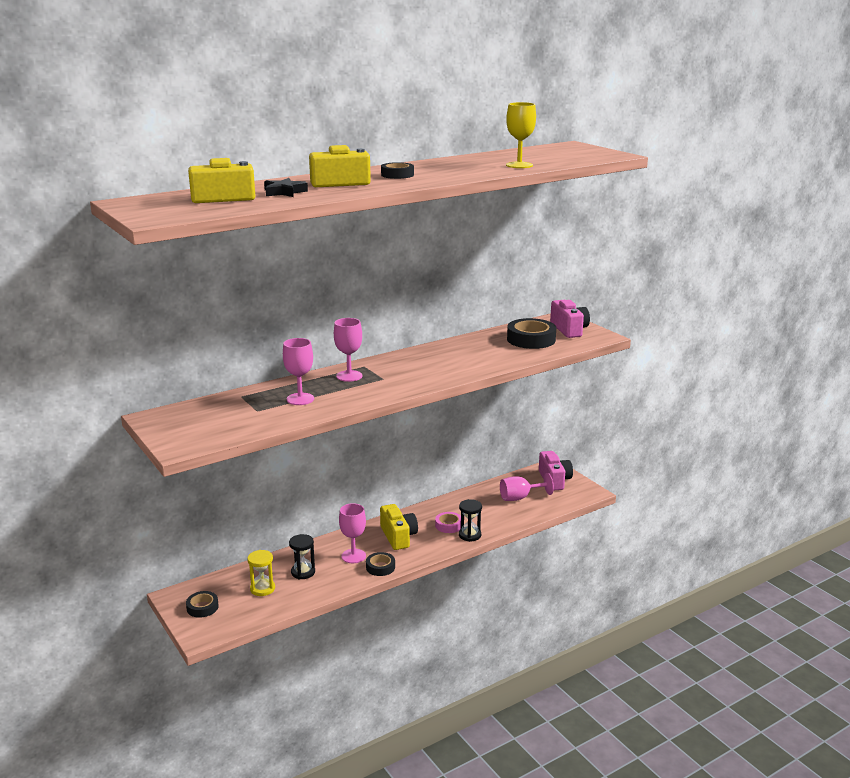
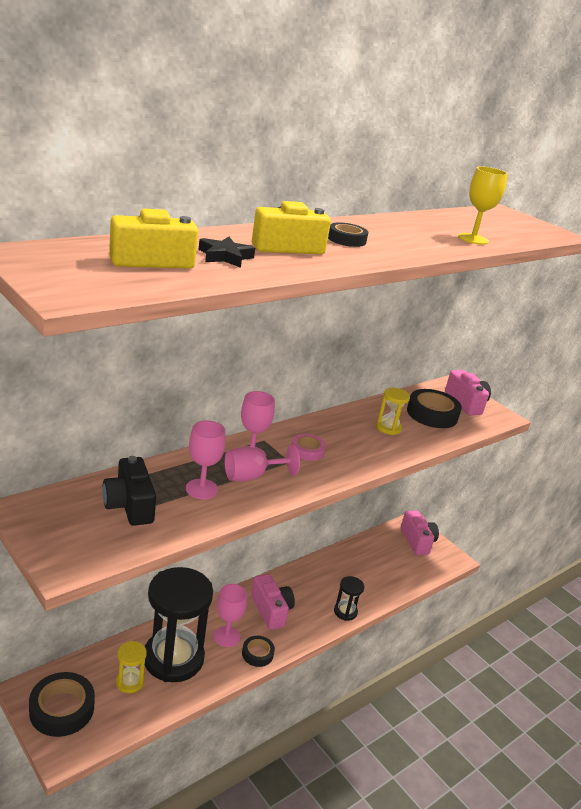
camera: 10 degrees left, 5 degrees up
(202, 607) = (62, 709): black tape -> black tape, size x1.74
(237, 411) = (129, 505): none -> black camera
(303, 572) = (173, 658): black hourglass -> black hourglass, size x2.27
(398, 536) = (271, 610): yellow camera -> pink camera
(448, 525) = (321, 597): pink tape -> pink tape (307, 451)
(484, 351) = (388, 428): none -> yellow hourglass
(520, 497) = (388, 563): pink goblet -> pink goblet (252, 476)

